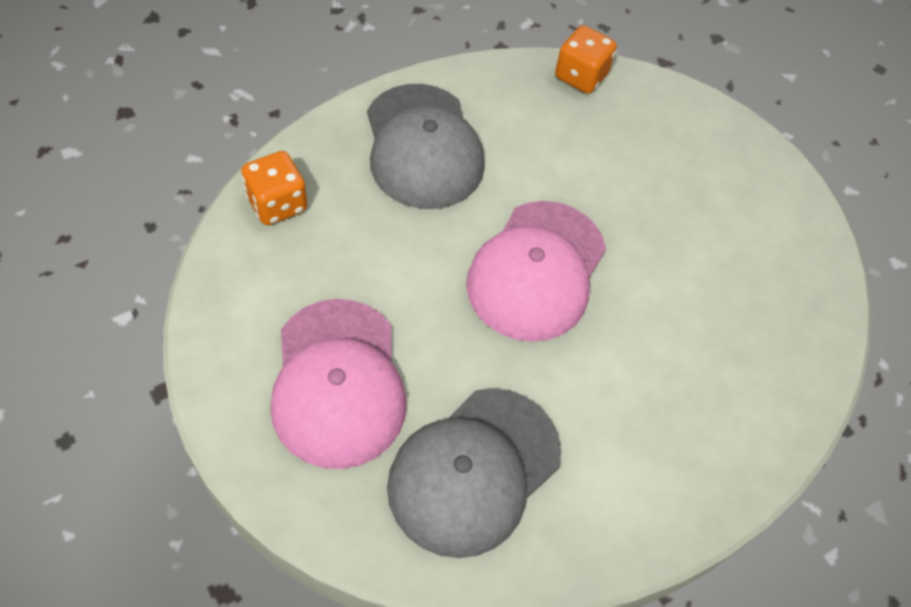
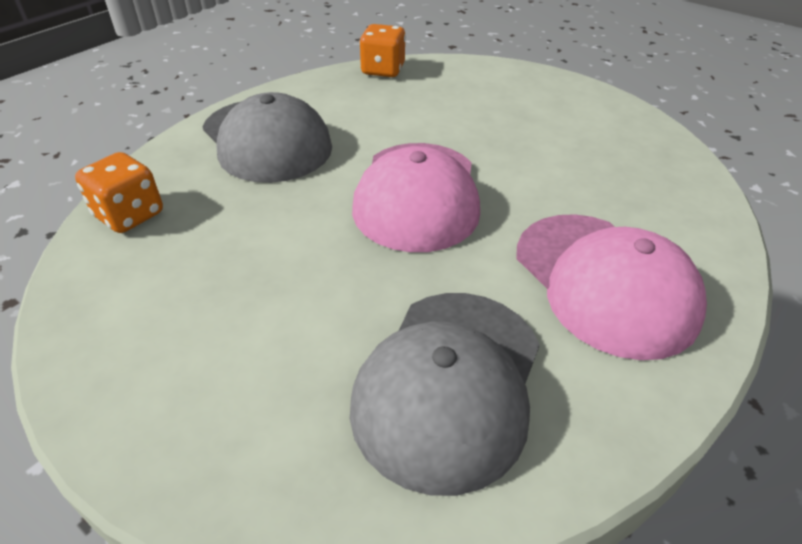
camera: 15 degrees left, 15 degrees down
(338, 383) = (251, 350): pink cap -> pink cap (604, 282)

